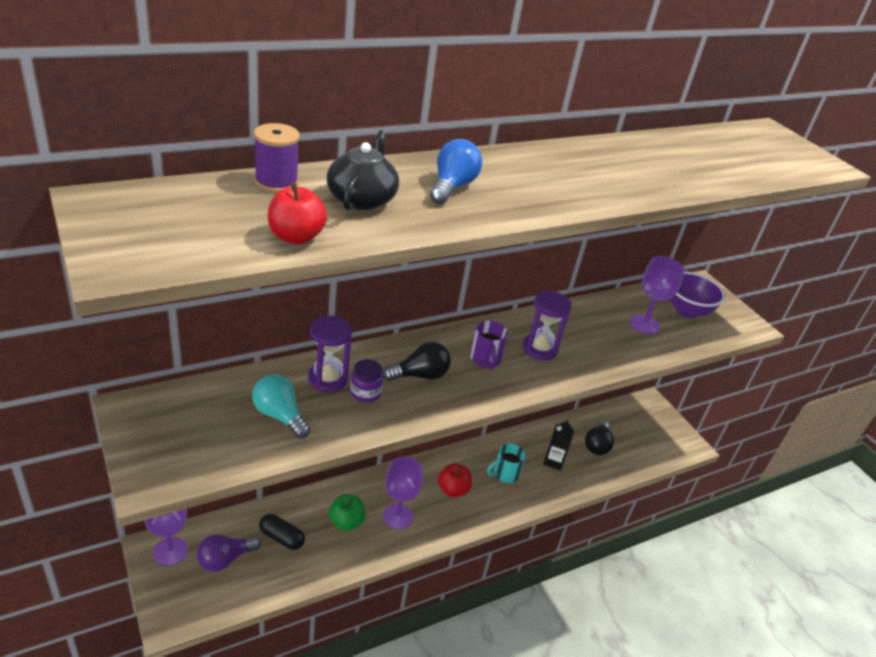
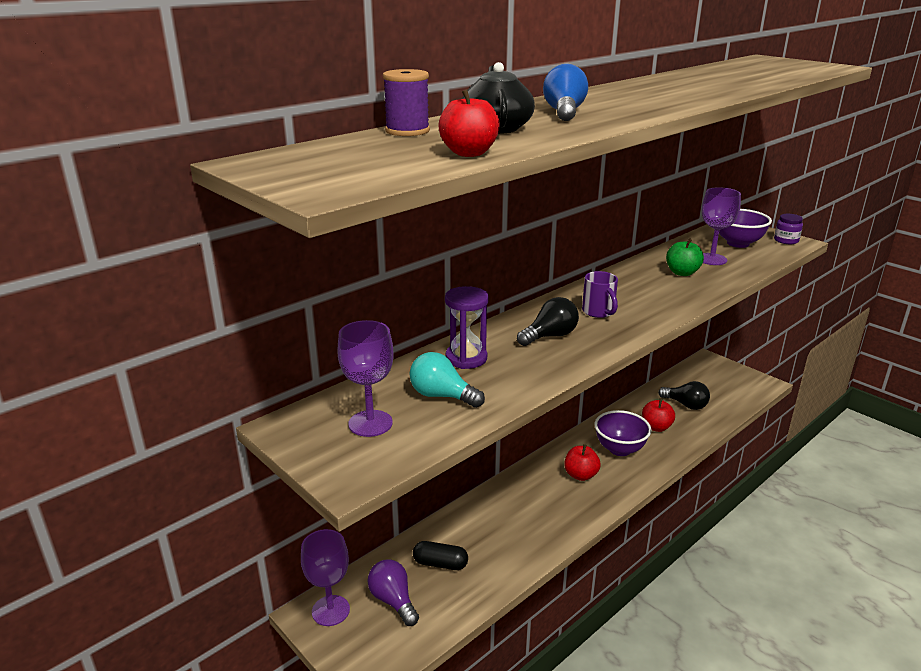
camera: 10 degrees left, 10 degrees down
(225, 559) = (393, 600): purple light bulb -> purple light bulb turned 105 degrees clockwise
(346, 522) = (496, 531): green apple -> green apple (682, 273)
(365, 392) = (510, 360): purple jar -> purple jar (786, 240)
(398, 516) = (543, 512): purple goblet -> purple goblet (370, 423)
(505, 474) = (619, 449): turquoise mug -> purple bowl
(539, 349) = (639, 294): purple hourglass -> none
(553, 461) = (656, 427): black carton -> red apple
(597, 445) = (685, 405): black light bulb -> black light bulb turned 60 degrees counterclockwise

